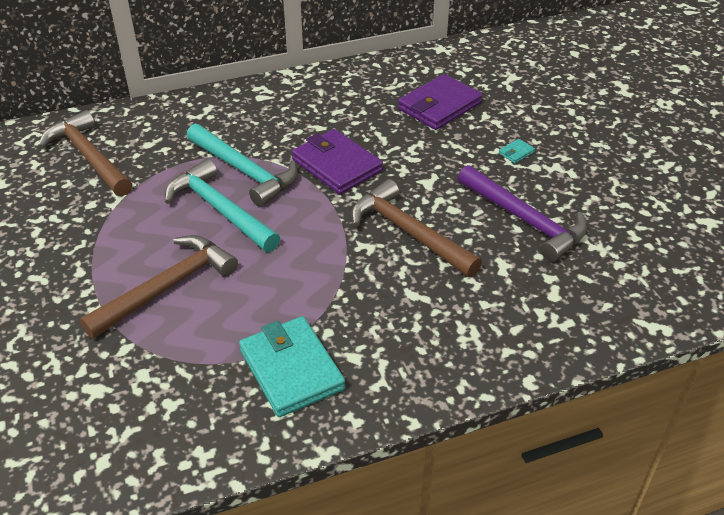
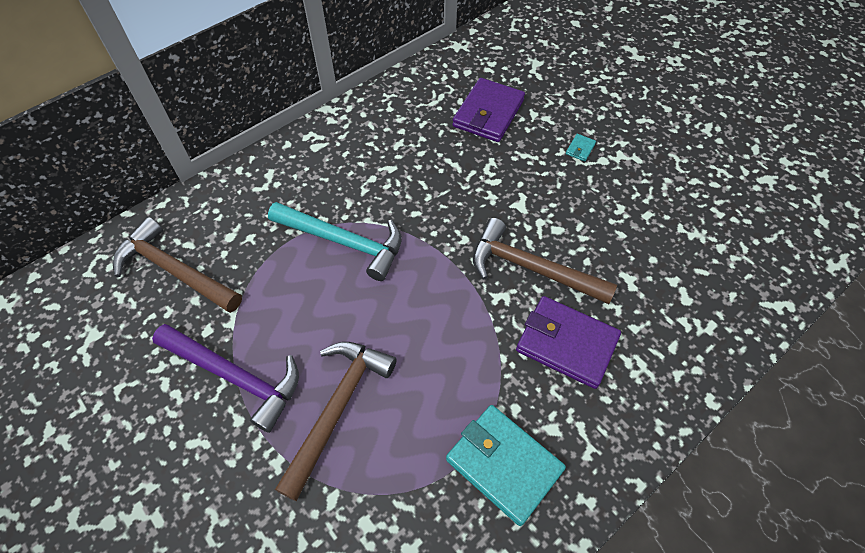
camera: 20 degrees left, 15 degrees up
(220, 210) = (343, 296): turquoise hammer -> none
(337, 165) = (429, 209): purple wallet -> purple wallet (566, 344)
(525, 220) = (623, 223): purple hammer -> purple hammer (235, 376)

